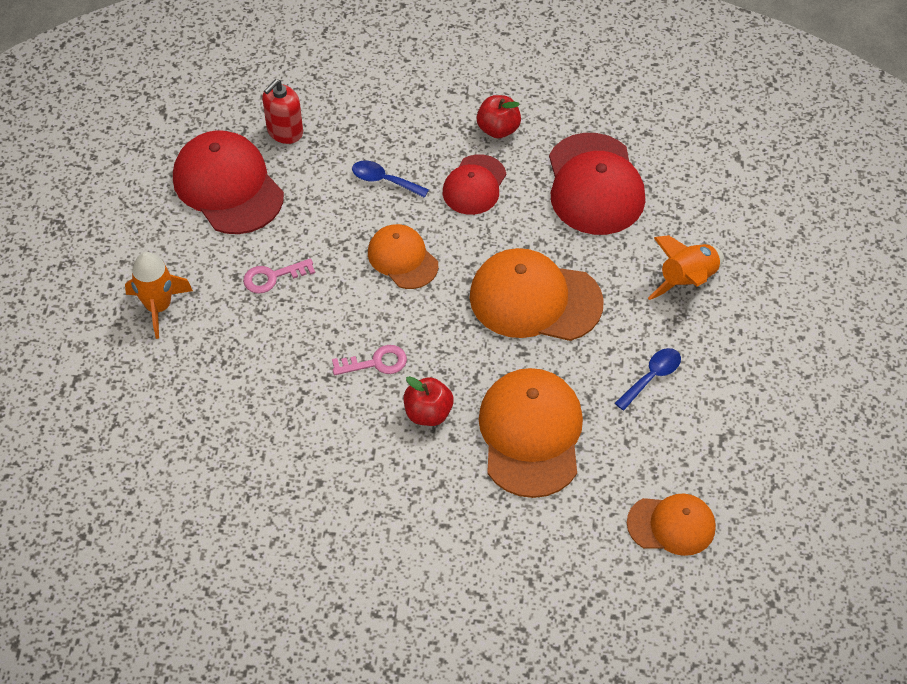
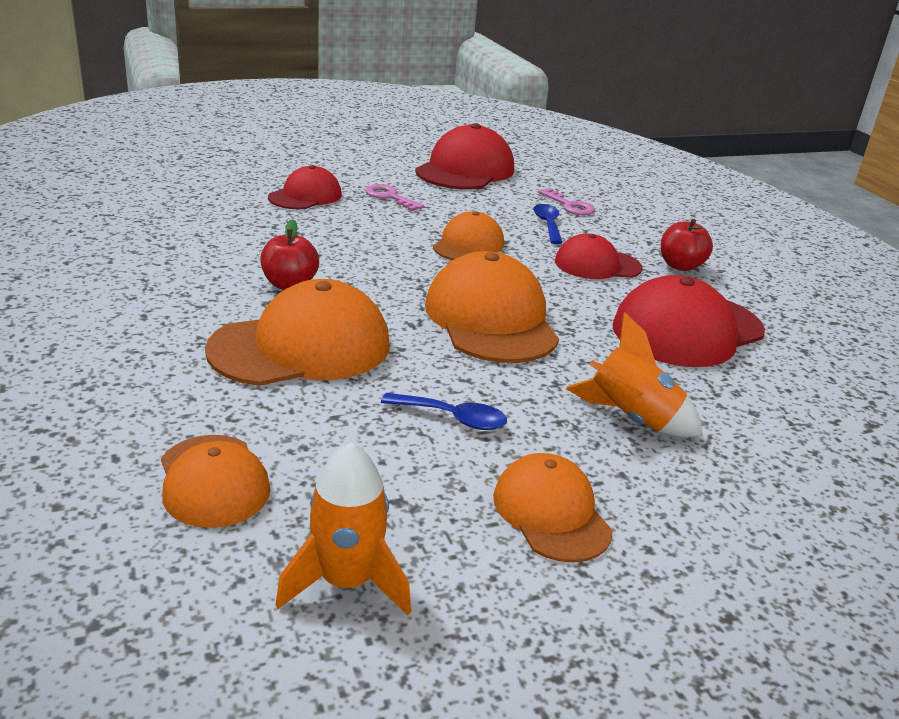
camera: 60 degrees right, 25 degrees down
(158, 307) = (319, 164): orange rocket -> orange rocket (346, 582)
(242, 346) = (305, 196): none -> red cap
(285, 131) = (546, 181): red soap dispenser -> none
(376, 363) = (333, 251): pink key -> pink key (569, 205)
(758, 367) = (551, 513): none -> orange cap

